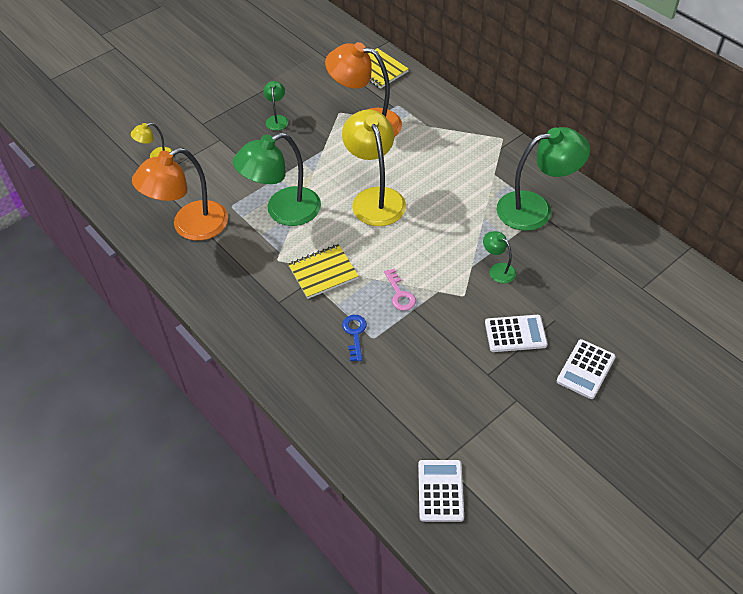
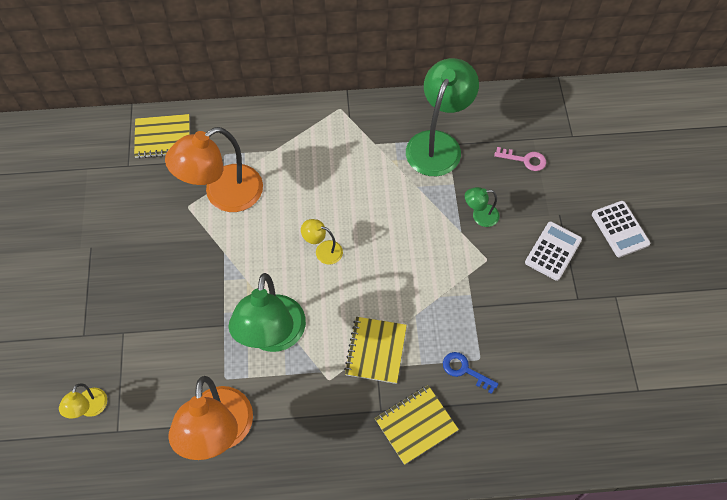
camera: 55 degrees left, 10 degrees up
(277, 119) = (145, 264): green lamp -> none
(284, 329) = (416, 425): none -> yellow notebook
(375, 198) = (323, 250): yellow lamp -> yellow lamp, size x0.46
(400, 294) = (448, 306): pink key -> pink key (525, 160)
(440, 491) = (663, 410): white calculator -> none

